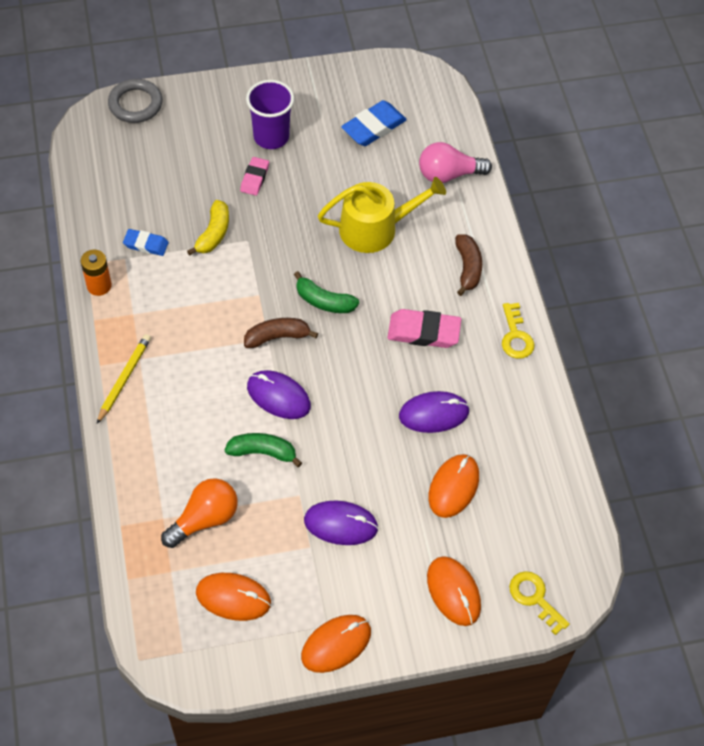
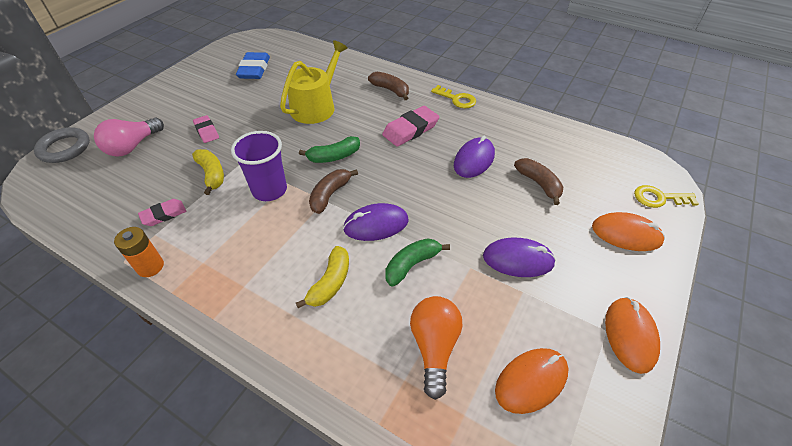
camera: 45 degrees left, 10 degrees down
(124, 379) = (247, 309): yellow pencil -> none
(146, 244) = (164, 214): blue eraser -> pink eraser
(194, 411) = (330, 283): none -> yellow banana
(271, 137) = (193, 107): purple cup -> purple cup (269, 190)
(341, 524) = (518, 260): purple mouse -> purple mouse turned 45 degrees clockwise
(448, 174) = (324, 63): pink light bulb -> pink light bulb (133, 146)
(453, 487) = (538, 184): orange mouse -> brown banana

